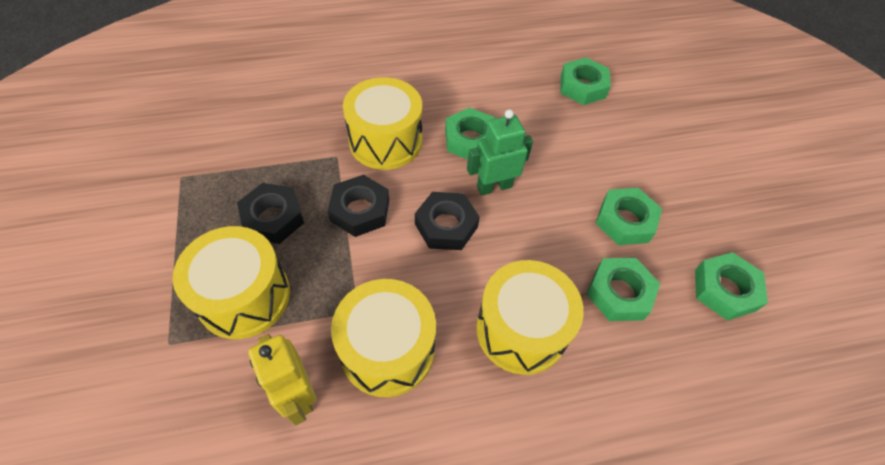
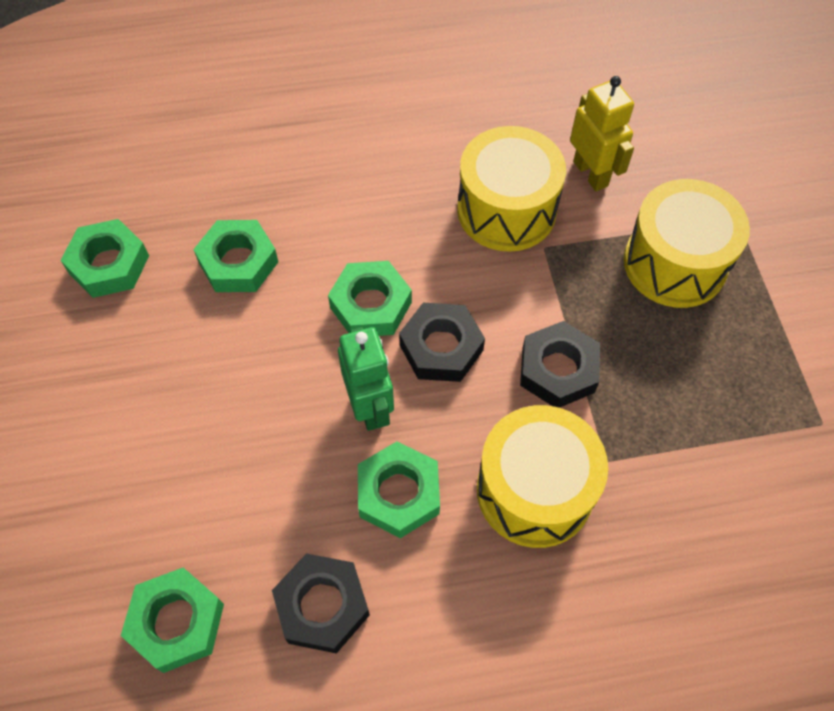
camera: 175 degrees left, 5 degrees up
(273, 218) = (671, 359): black nut -> black nut (322, 605)
(494, 186) = (370, 407): green robot -> green robot turned 90 degrees counterclockwise
(521, 329) = (361, 226): yellow drum -> none
(625, 221) = (197, 353): green nut -> green nut (370, 305)

